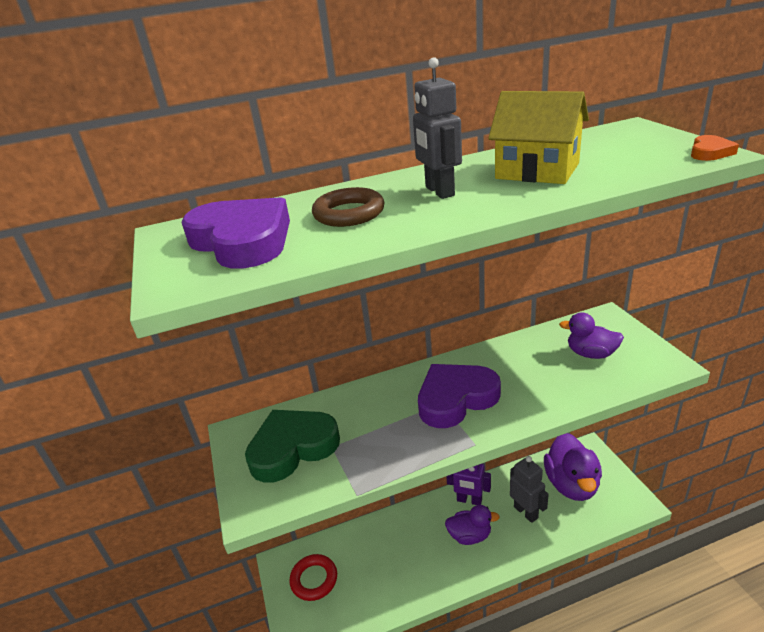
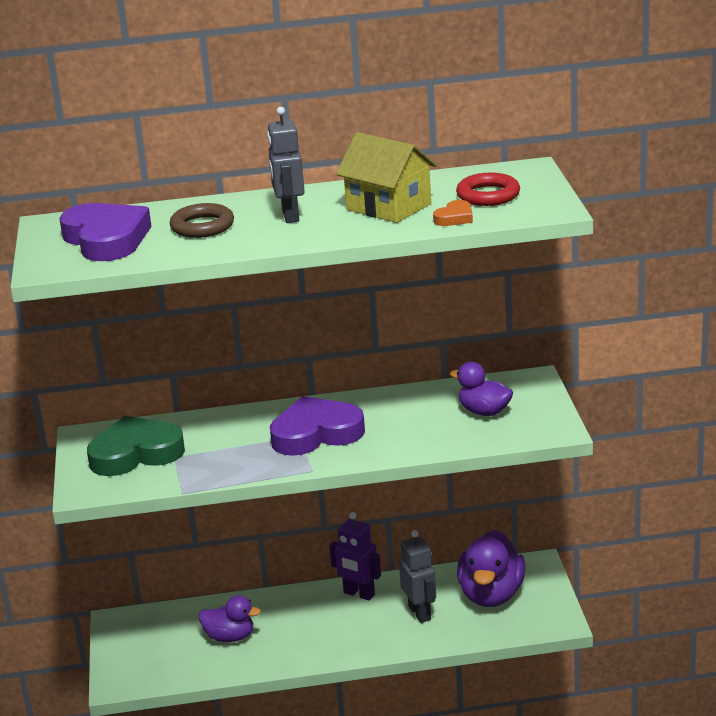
camera: 10 degrees right, 5 degrees down
(314, 579) = (149, 639): red ring -> red ring (488, 195)
(470, 536) = (342, 625): purple duck -> purple duck (230, 637)
(710, 152) = (550, 208): orange heart -> orange heart (455, 218)

